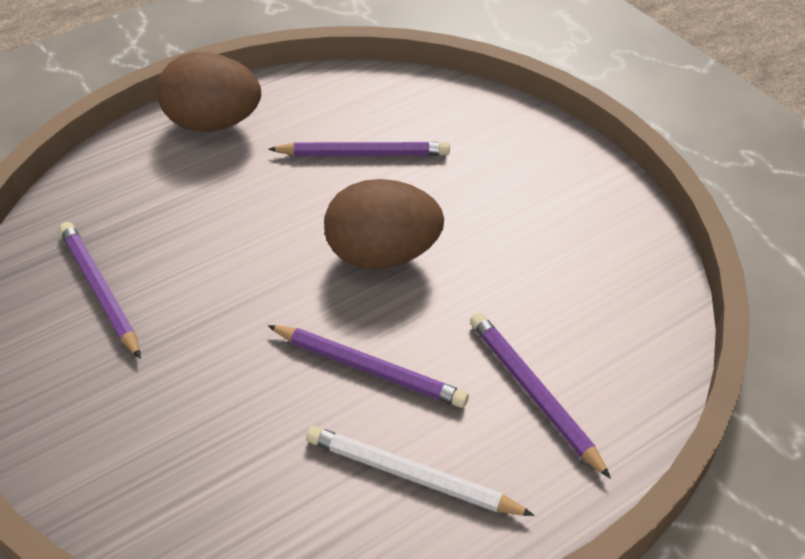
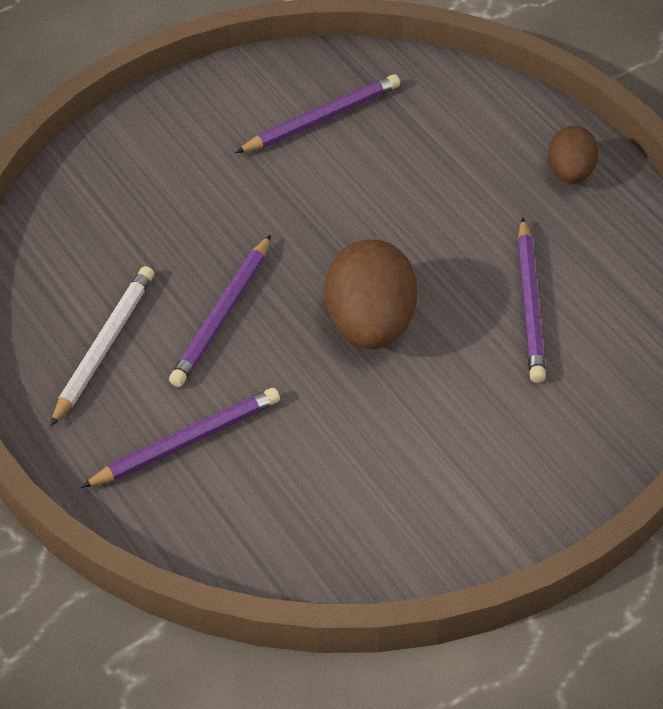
camera: 90 degrees right, 5 degrees up
(213, 123) = (570, 172): brown egg -> brown egg, size x0.58

